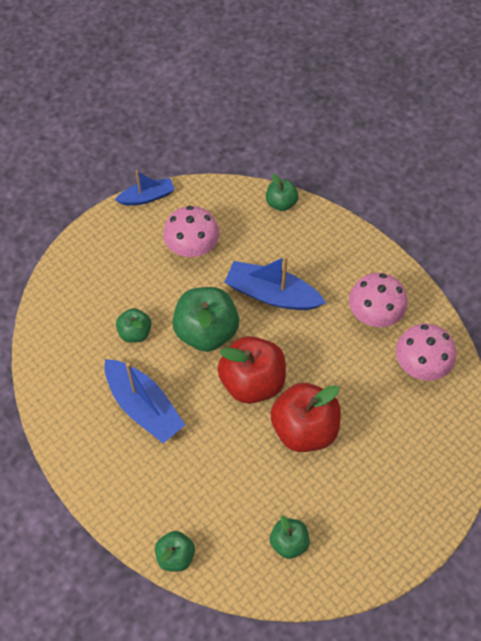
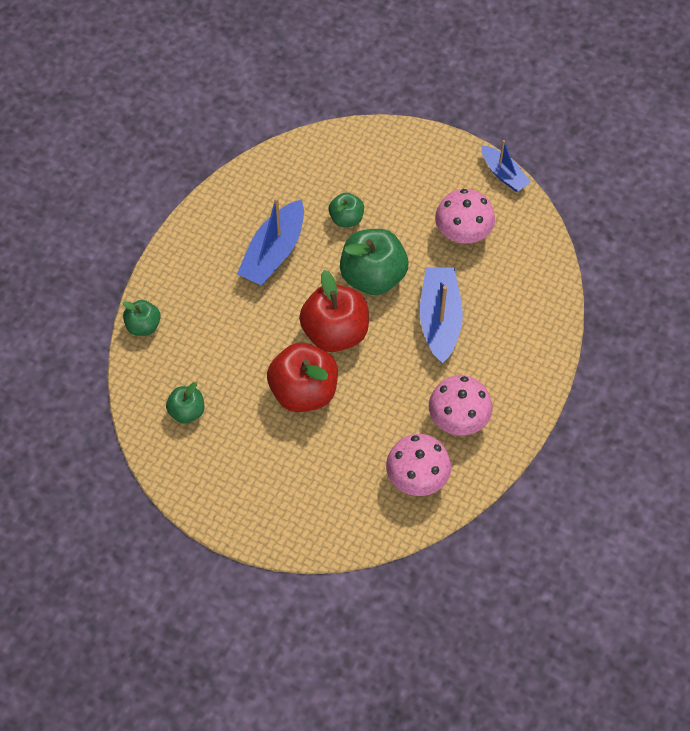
camera: 70 degrees right, 0 degrees up
(281, 203) = (555, 294): green apple -> none

